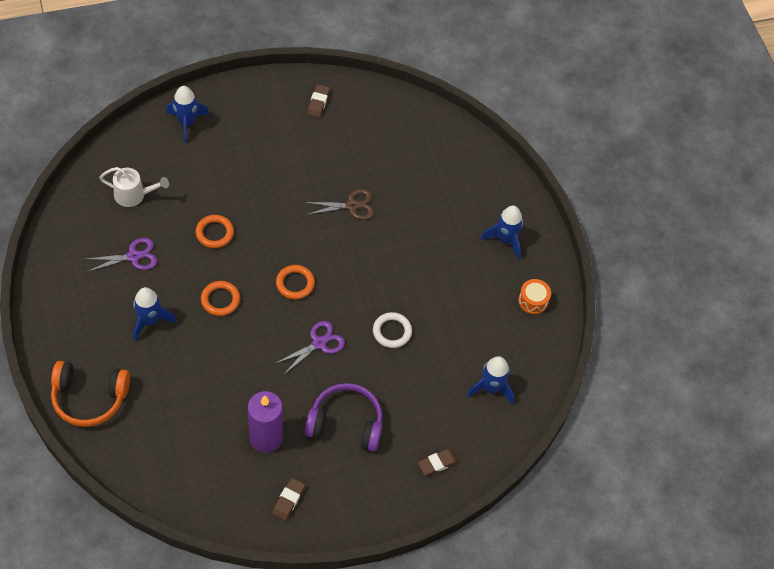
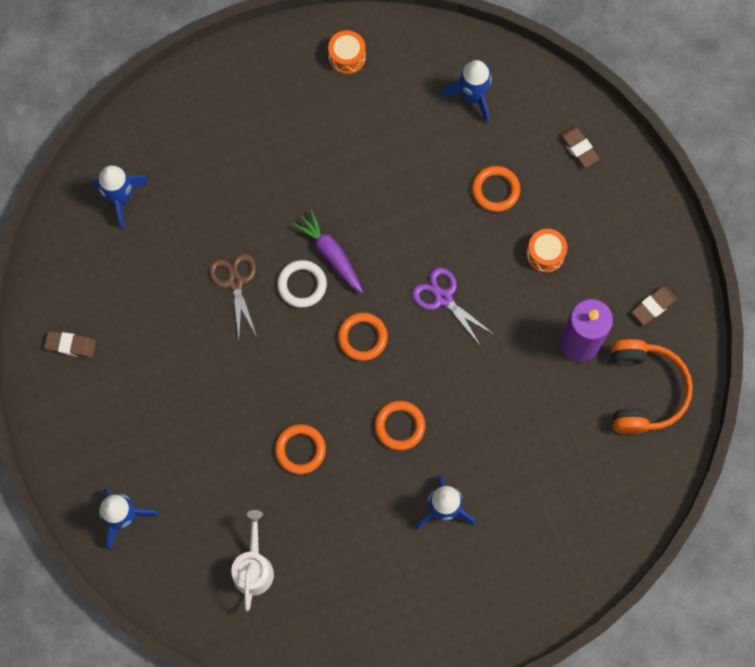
camera: 90 degrees left, 15 degrees up
(89, 398) = (563, 563): orange headphones -> orange headphones (643, 390)
(133, 256) = (350, 549): purple scissors -> none
(288, 500) = (653, 306): brown eraser -> brown eraser turned 60 degrees counterclockwise
(346, 423) = (545, 254): purple headphones -> orange drum
(366, 270) = (330, 254): none -> purple carrot
(392, 331) = (414, 214): white ring -> white ring (302, 285)
(406, 394) = (495, 190): none -> orange ring
(505, 240) = (263, 93): blue rocket -> blue rocket (121, 198)

